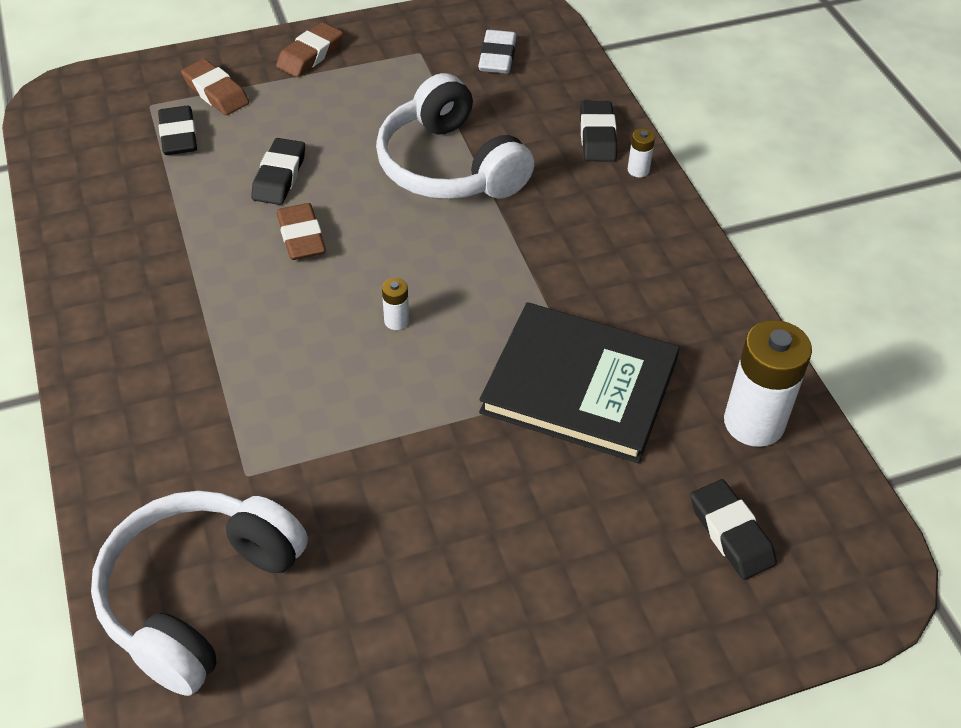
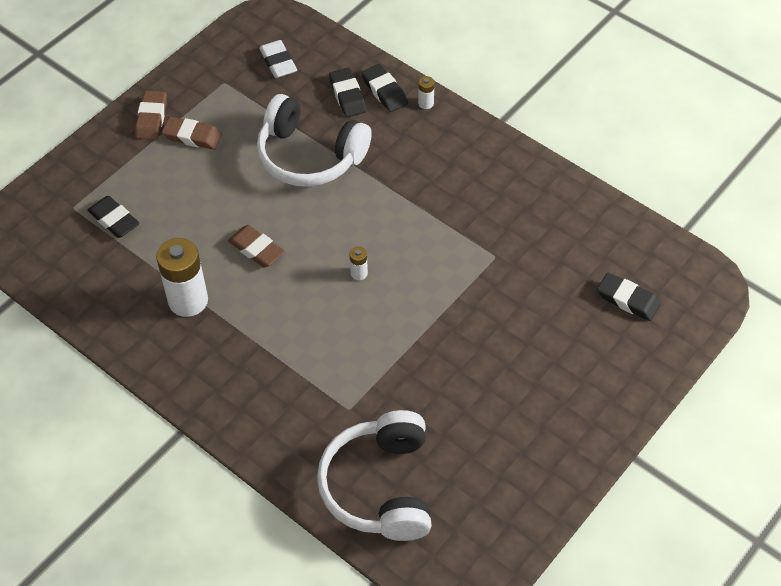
camera: 30 degrees left, 5 degrees up
(216, 92) = (111, 176): brown eraser -> brown eraser (192, 136)
(279, 176) = (207, 216): black eraser -> black eraser (347, 96)
(579, 386) = (492, 259): black book -> none
(754, 423) = (598, 231): white battery -> white battery (188, 300)

